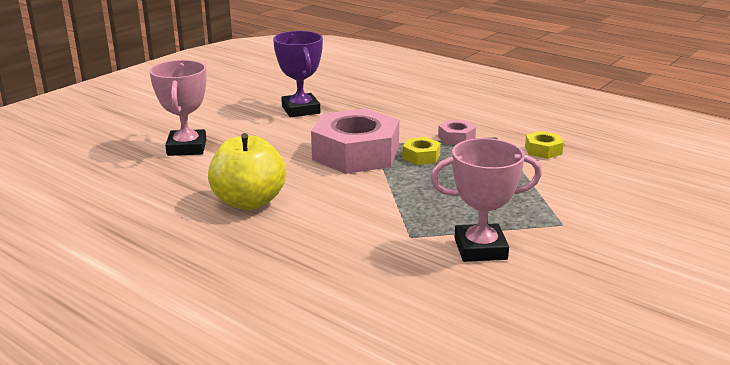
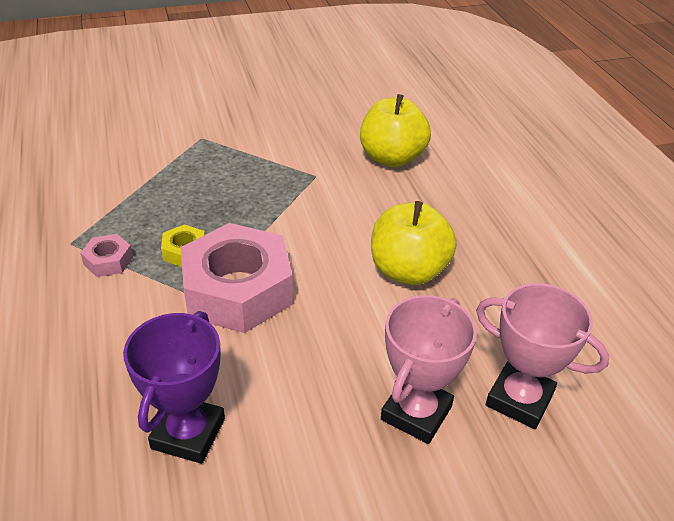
camera: 145 degrees left, 15 degrees up
(360, 284) = (392, 158): none -> yellow apple
(480, 249) = (284, 146): pink trophy -> pink trophy (519, 399)
(543, 150) = (72, 203): yellow nut -> none

